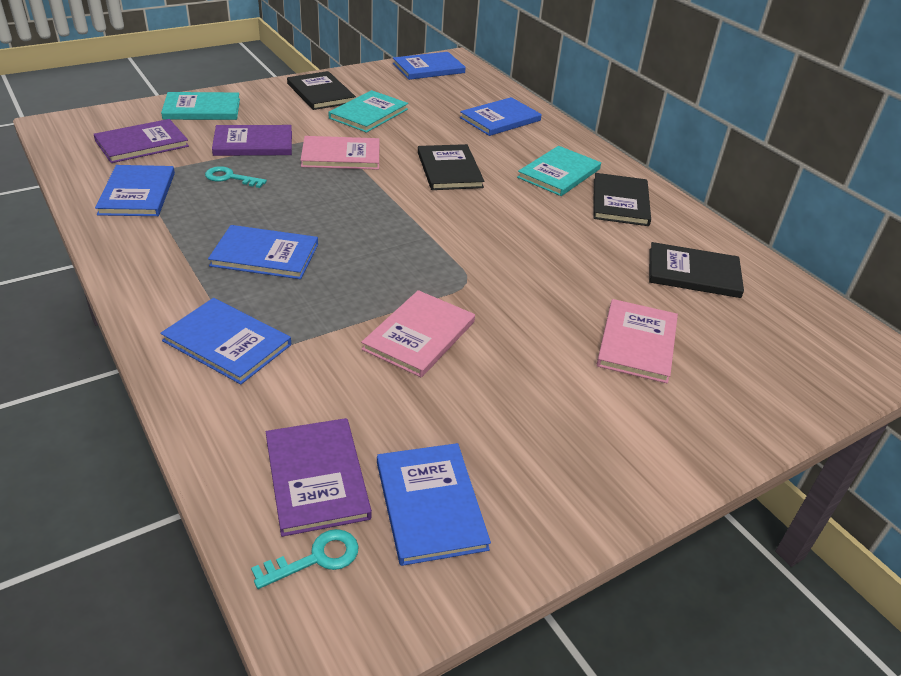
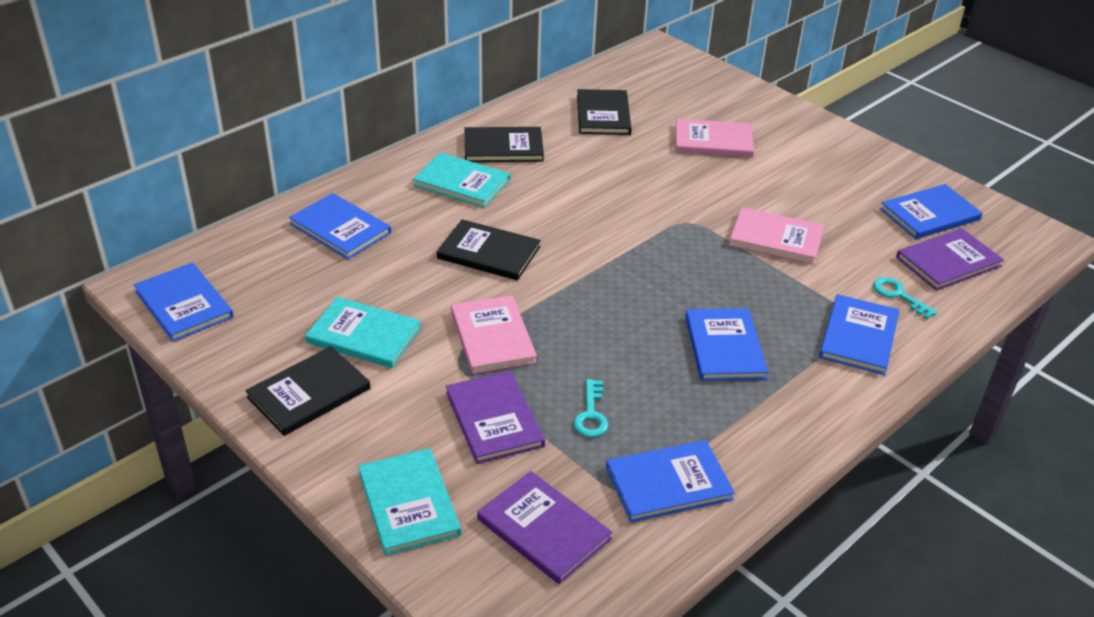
camera: 100 degrees left, 0 degrees up
(316, 558) = (1003, 250): turquoise key -> turquoise key (898, 295)
(449, 170) = (489, 253): black book -> black book turned 45 degrees clockwise

